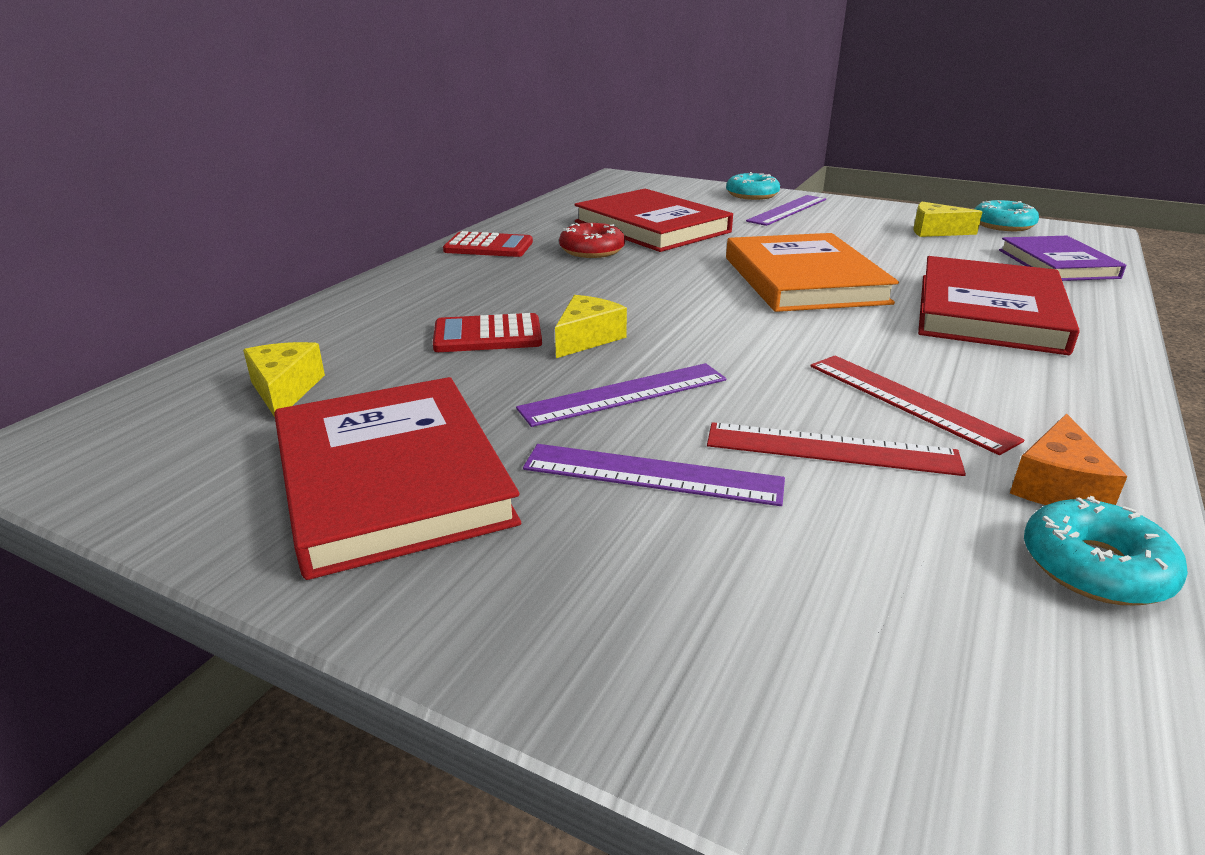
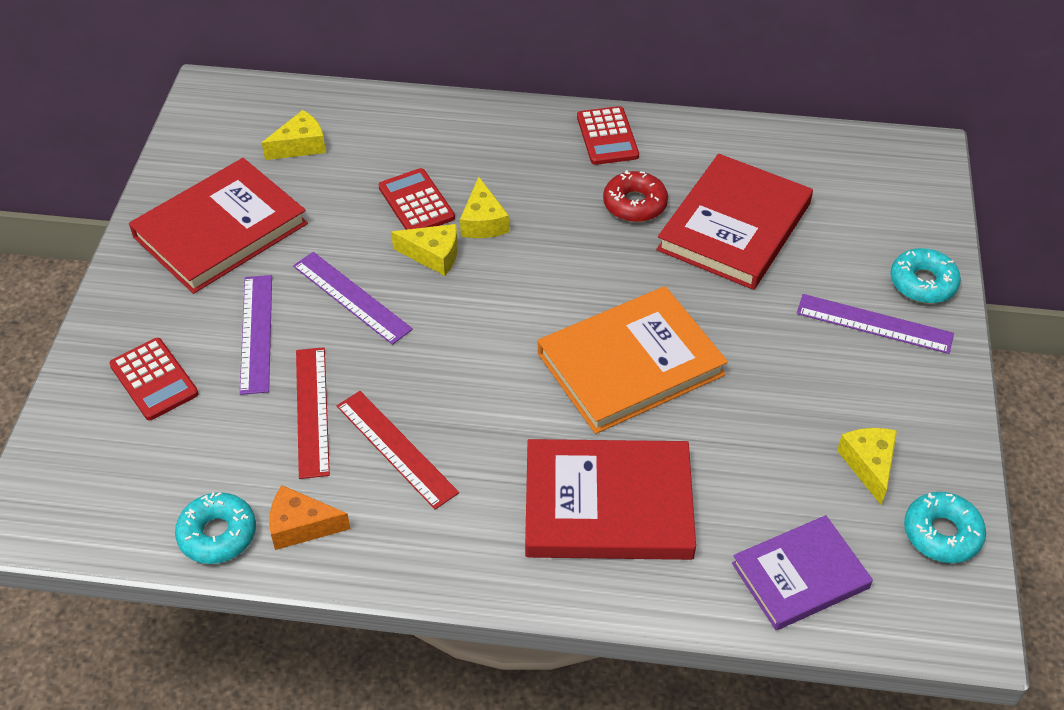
camera: 70 degrees right, 20 degrees up
(555, 308) = (483, 222): none -> yellow cheese
(715, 599) = (154, 380): none -> red calculator
(908, 401) = (396, 448): red ruler -> red ruler turned 75 degrees counterclockwise

